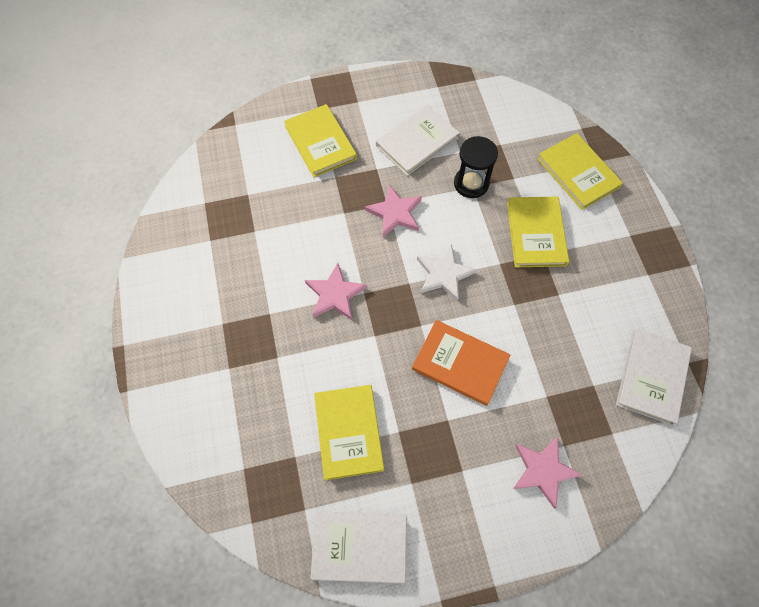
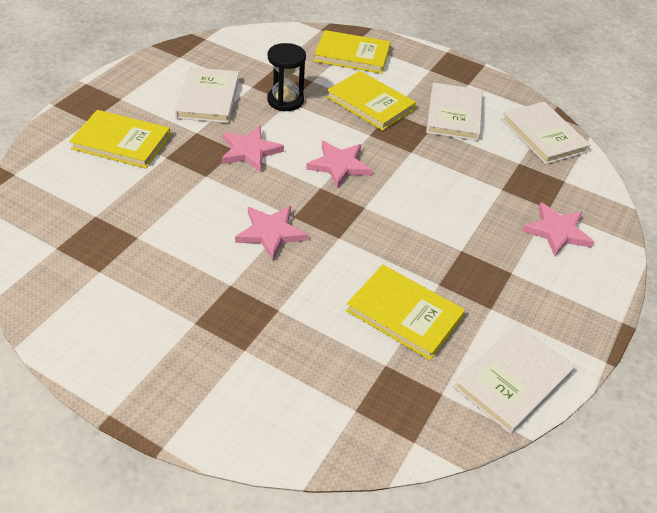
camera: 50 degrees left, 20 degrees down
(444, 274) = (339, 165): white star -> pink star
(460, 363) = (423, 211): orange book -> none
(595, 296) = (454, 114): none -> white book

